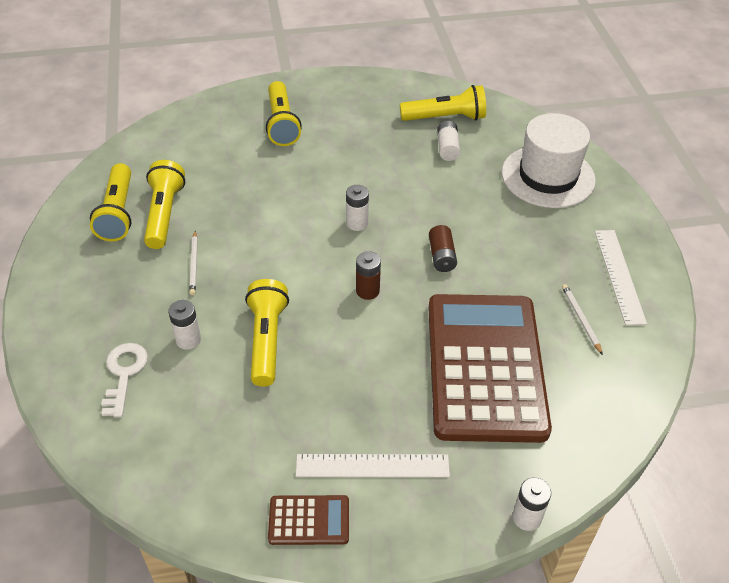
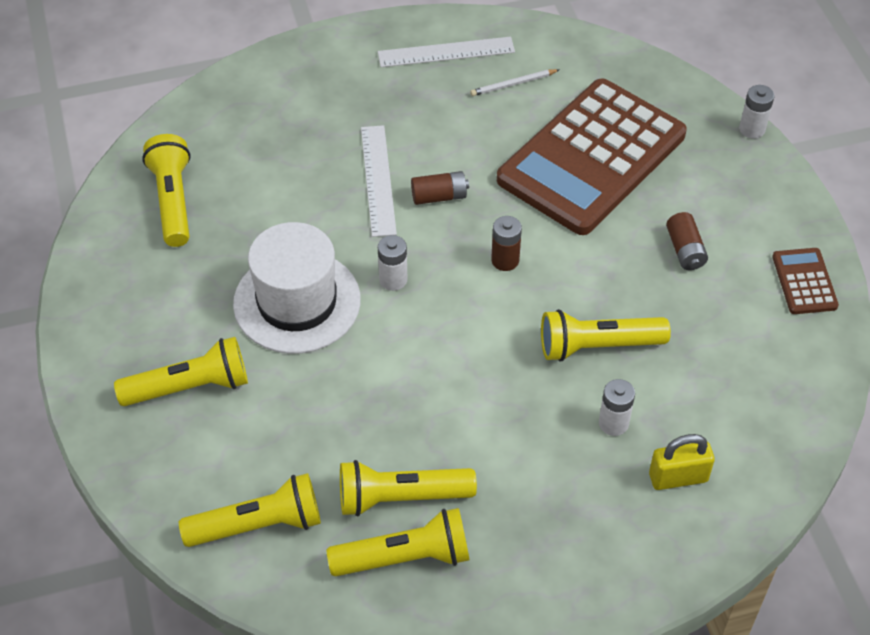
camera: 95 degrees left, 5 degrees up
(124, 374) = (678, 477): white key -> yellow padlock
(168, 149) = (258, 525): none -> yellow flashlight
(194, 264) = (491, 442): white pencil -> none
(363, 423) = (685, 250): none -> brown battery
(372, 465) = (732, 239): white ruler -> white ruler (378, 180)
(447, 148) = (238, 197): white battery -> none
(485, 367) = (592, 157): brown calculator -> brown calculator turned 45 degrees counterclockwise
(548, 176) = (289, 102): white hat -> white hat (297, 302)

